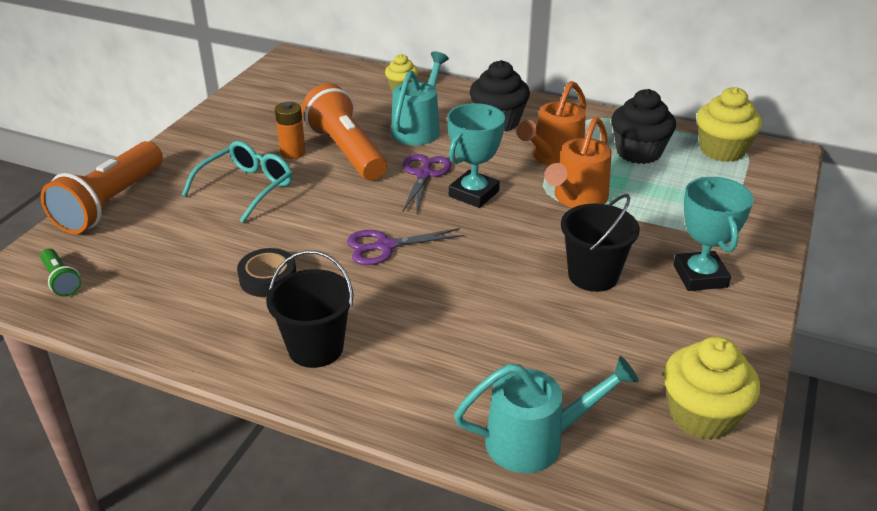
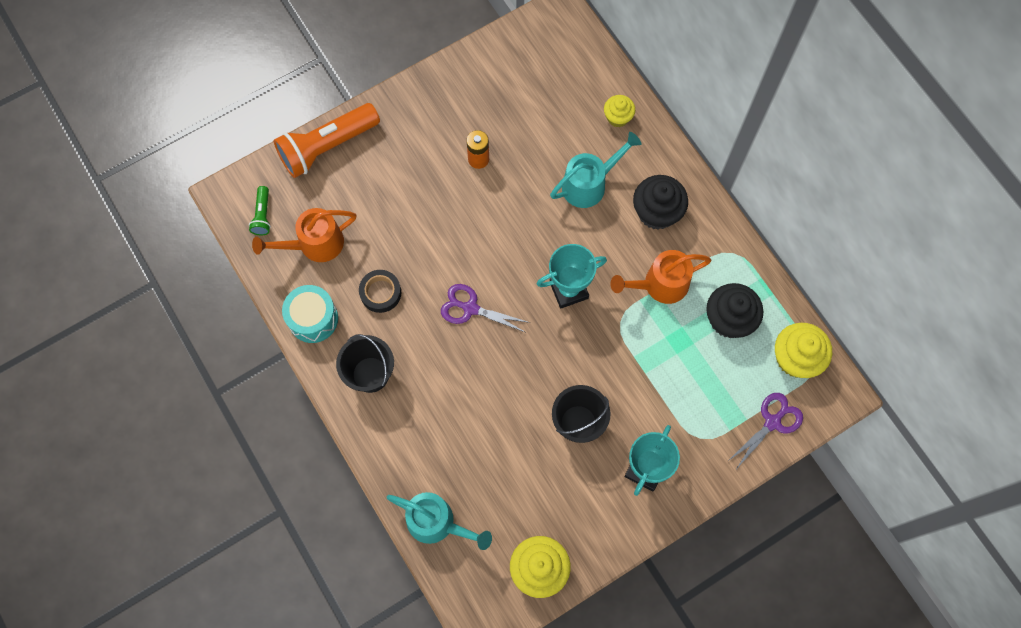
camera: 35 degrees right, 35 degrees up
(197, 335) = (313, 319): none -> turquoise drum
(247, 188) = (423, 184): turquoise glasses -> none
(346, 151) = (517, 181): orange flashlight -> none
(424, 174) = (551, 245): purple scissors -> purple scissors (772, 422)
(577, 198) = (635, 342): orange watering can -> orange watering can (314, 244)

